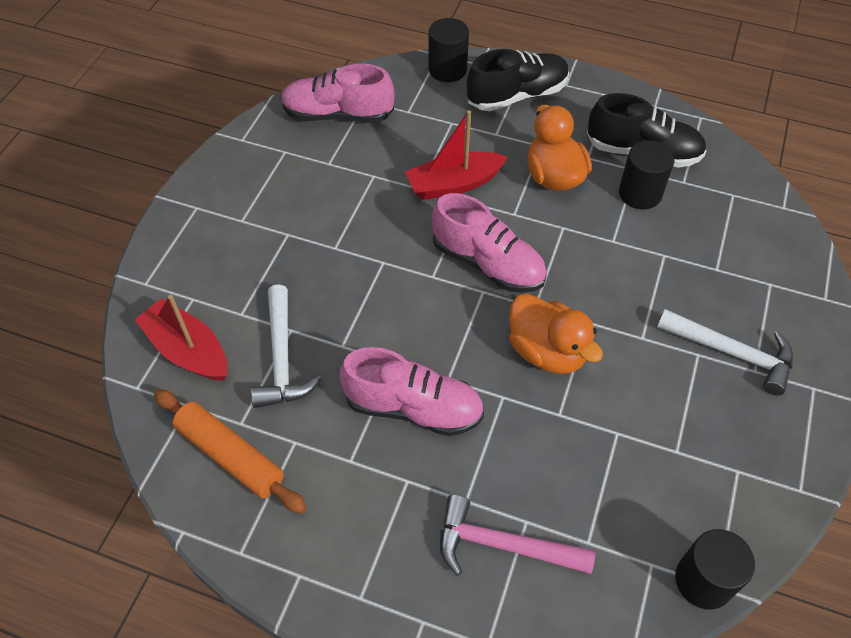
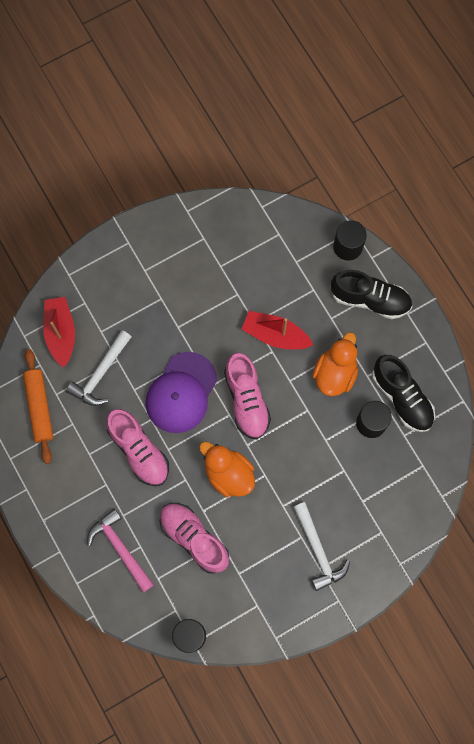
camera: 40 degrees right, 20 degrees up
(338, 115) = (254, 233): pink shoe -> pink shoe (194, 538)
(404, 308) = (181, 393): none -> purple cap
(547, 351) = (228, 474): orange duck -> orange duck turned 135 degrees clockwise

